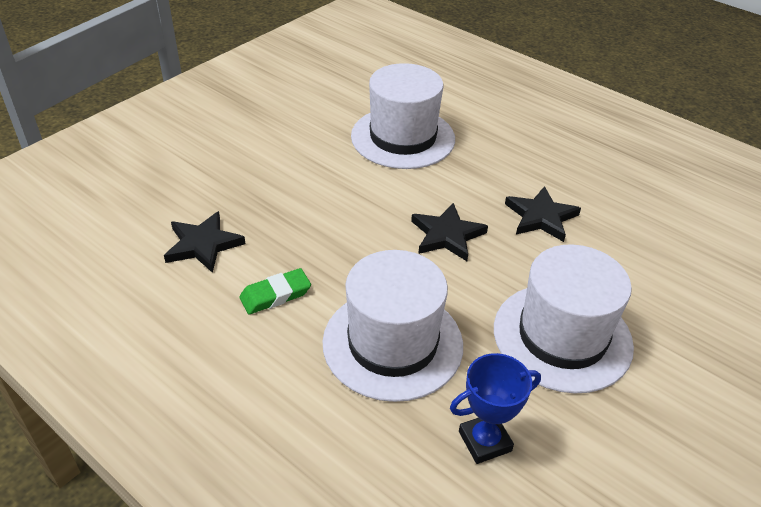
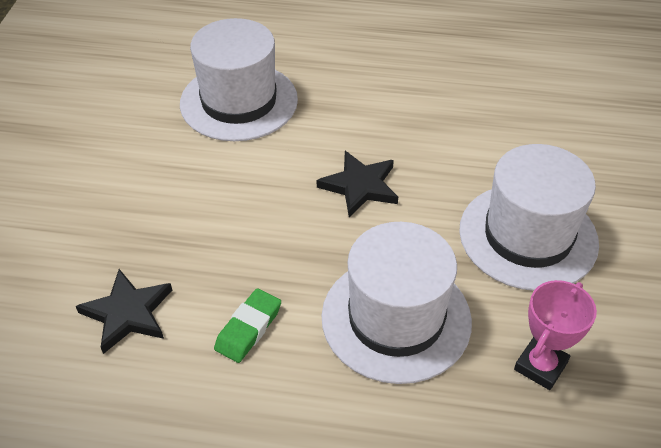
camera: 30 degrees left, 5 degrees up
(485, 441) = (540, 366): blue trophy -> pink trophy
(541, 217) = (426, 129): black star -> none

